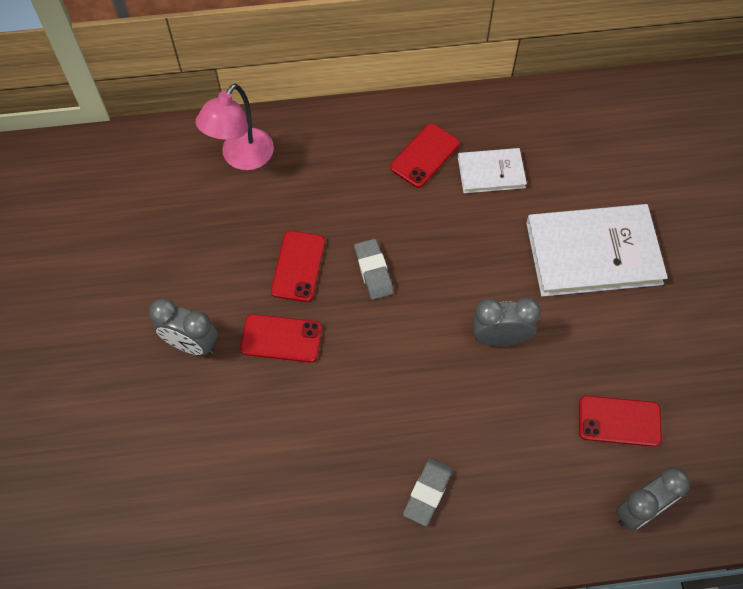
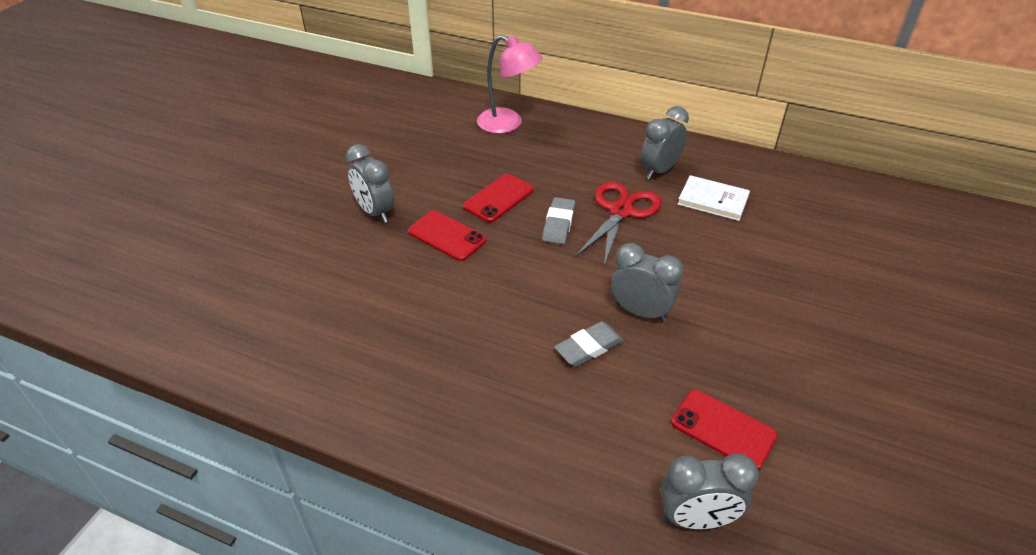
camera: 30 degrees right, 20 degrees down
(241, 158) = (508, 124): pink lamp -> pink lamp turned 120 degrees counterclockwise
(419, 227) = (621, 211): none -> red scissors
(424, 155) = (659, 170): red phone -> grey clock
(427, 493) = (484, 396): grey eraser -> grey eraser (588, 347)
(593, 252) = (779, 288): white book -> none

